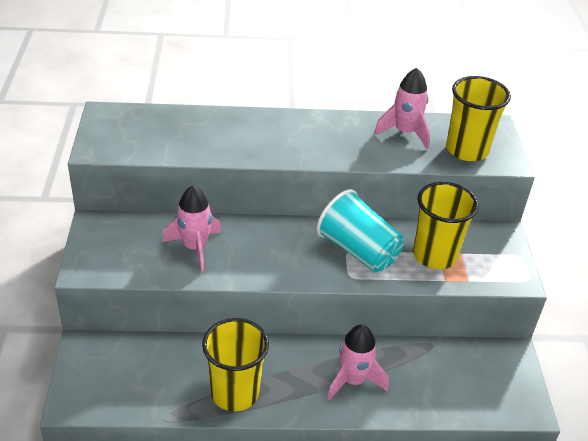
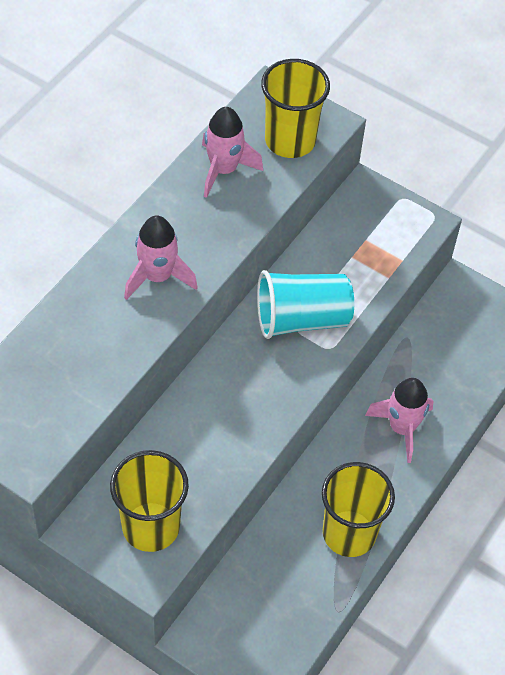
camera: 55 degrees left, 15 degrees up
(195, 247) = (191, 456): pink rocket -> pink rocket (157, 277)
(435, 255) = (353, 262): yellow cup -> yellow cup (151, 527)

